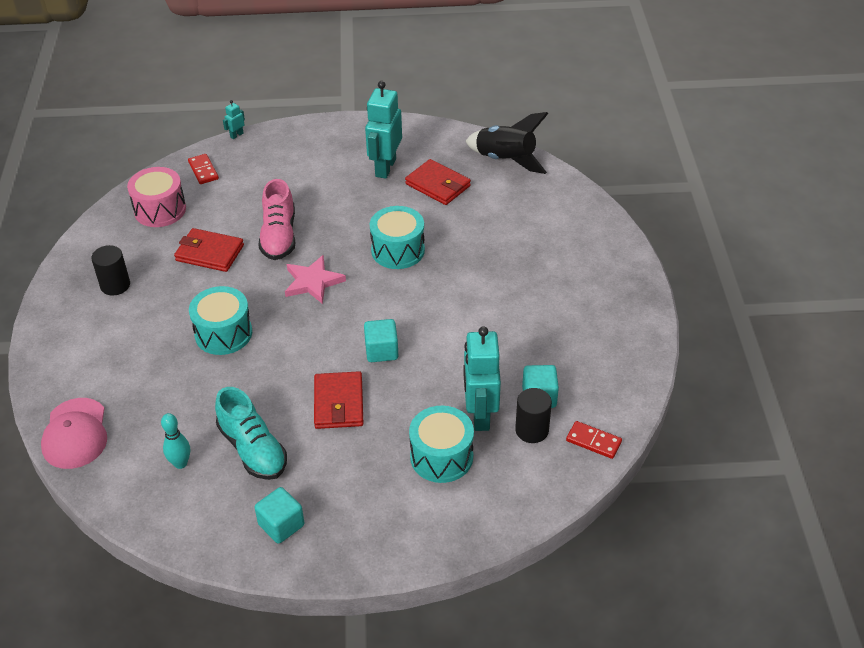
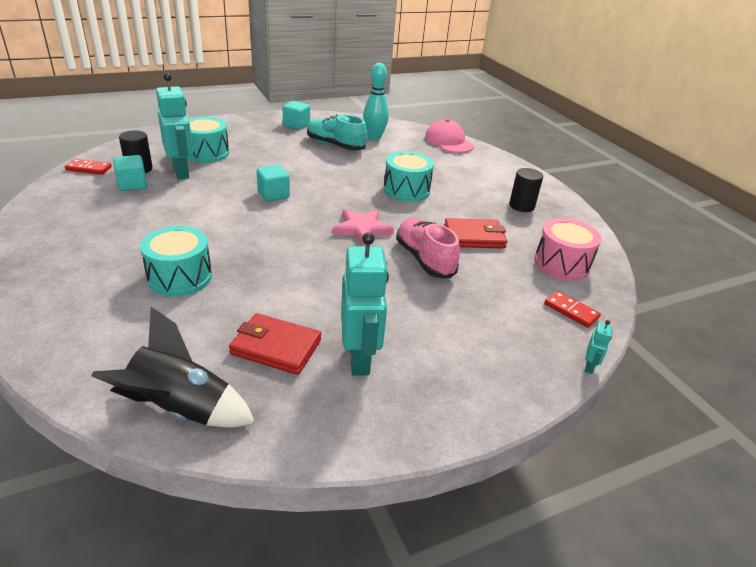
camera: 155 degrees right, 10 degrees down
(180, 463) = (374, 138): turquoise bowling pin -> turquoise bowling pin, size x1.53
(338, 403) = (291, 167): red wallet -> none
(398, 250) = (294, 265): turquoise drum -> turquoise drum (180, 277)

